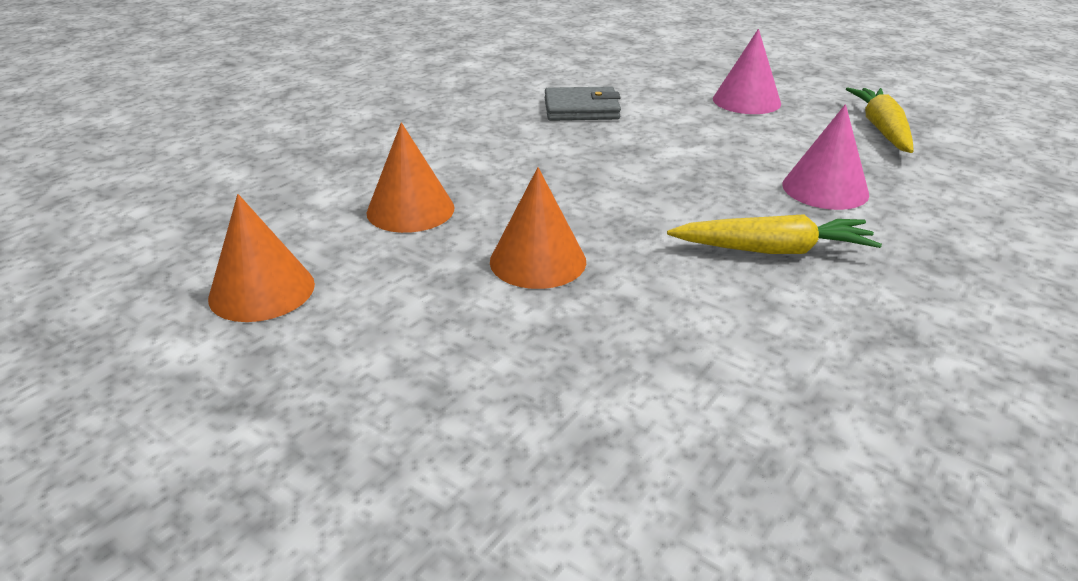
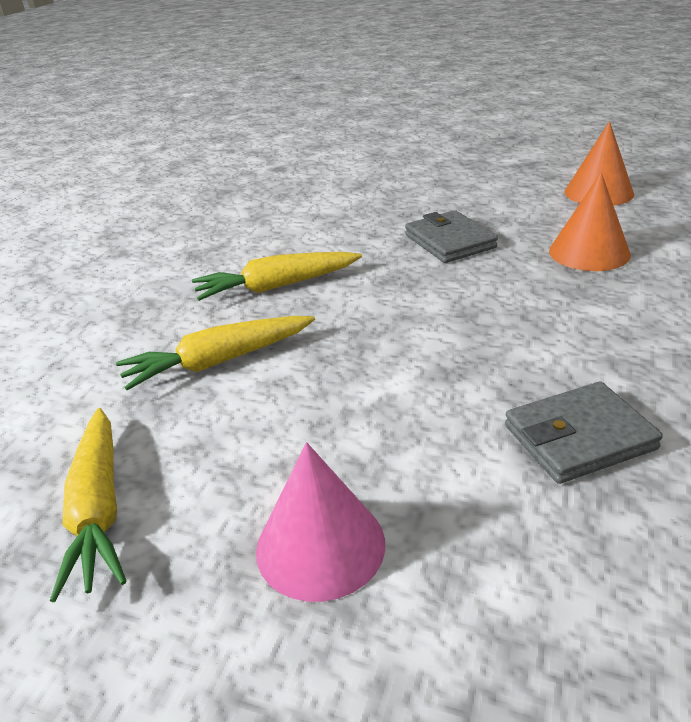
camera: 165 degrees right, 0 degrees up
(538, 261) = (450, 241): orange cone -> grey wallet
(825, 189) = (219, 362): pink cone -> yellow carrot

